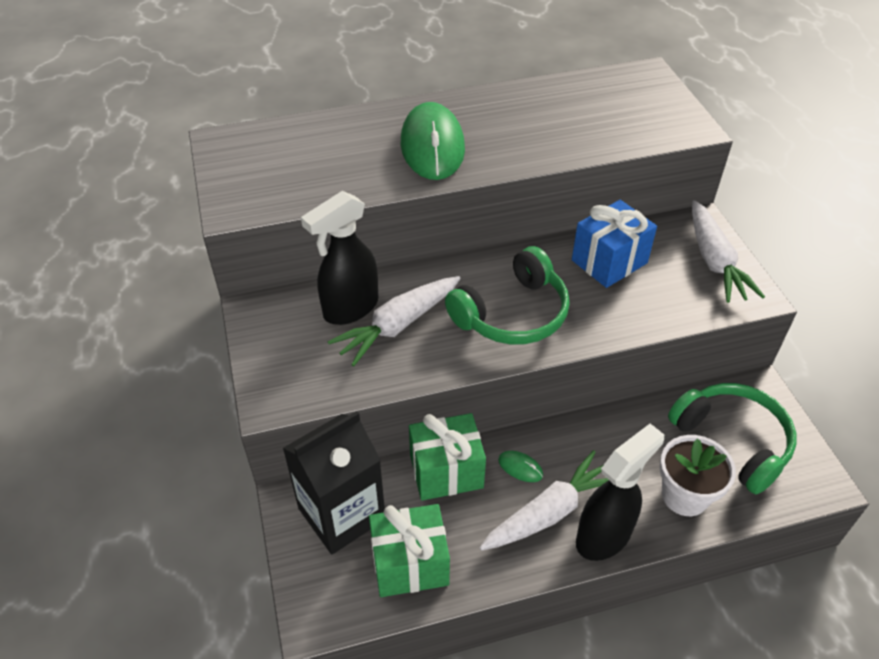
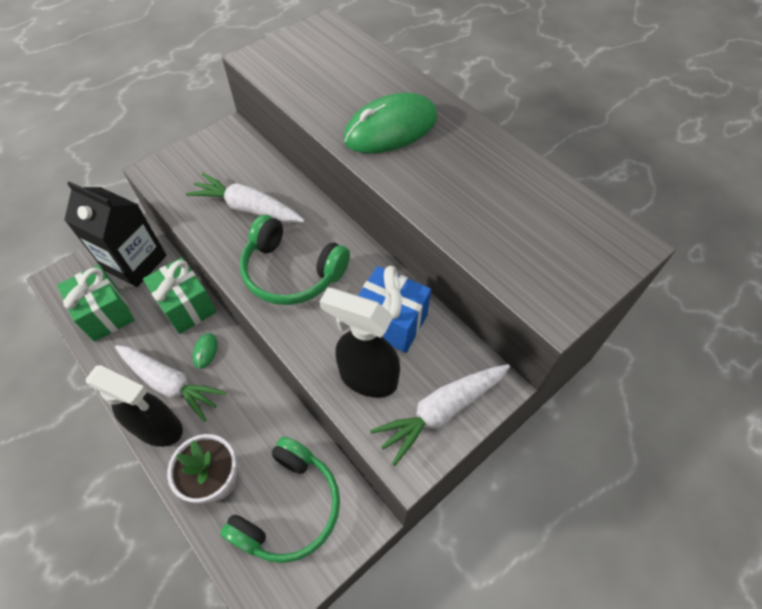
camera: 65 degrees right, 10 degrees up
(350, 309) = (253, 176): black spray bottle -> black spray bottle (367, 377)

